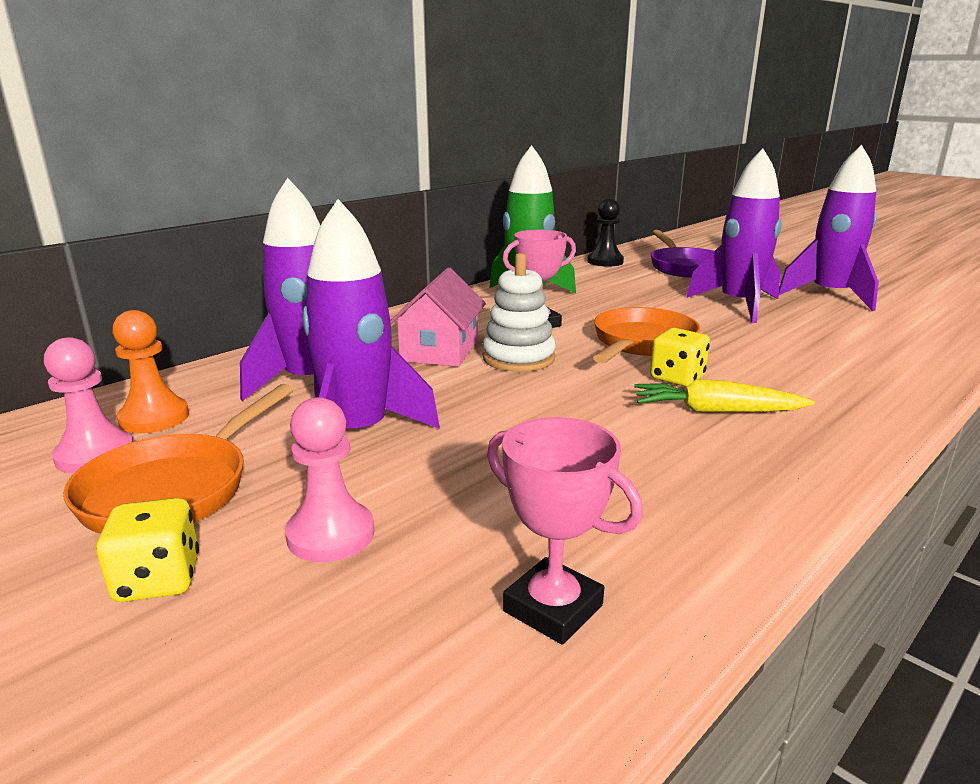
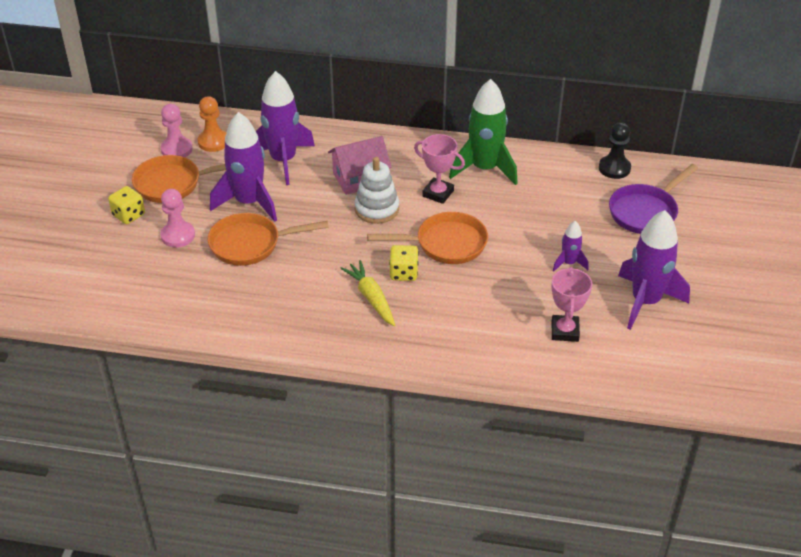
camera: 55 degrees right, 20 degrees up
(468, 465) = (251, 244): none -> orange pan
(553, 608) = (180, 302): pink trophy -> pink trophy (565, 331)
(738, 305) = (569, 263): purple rocket -> purple rocket, size x0.48

